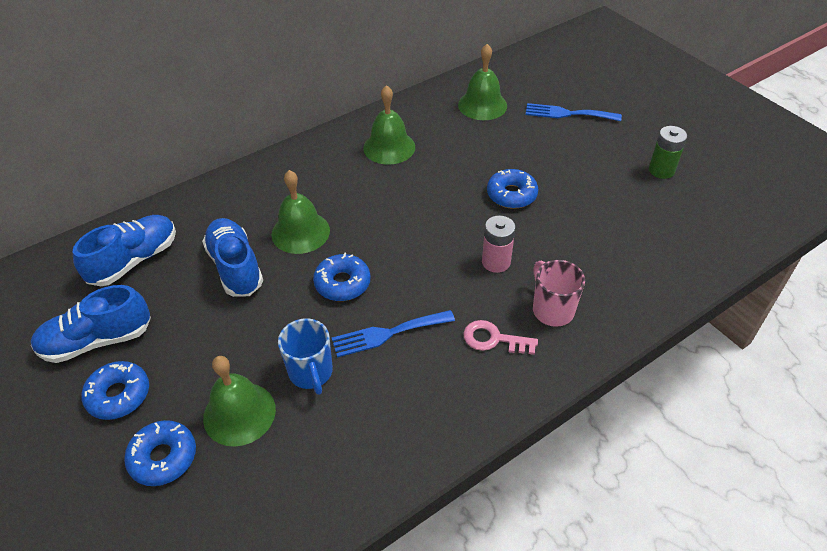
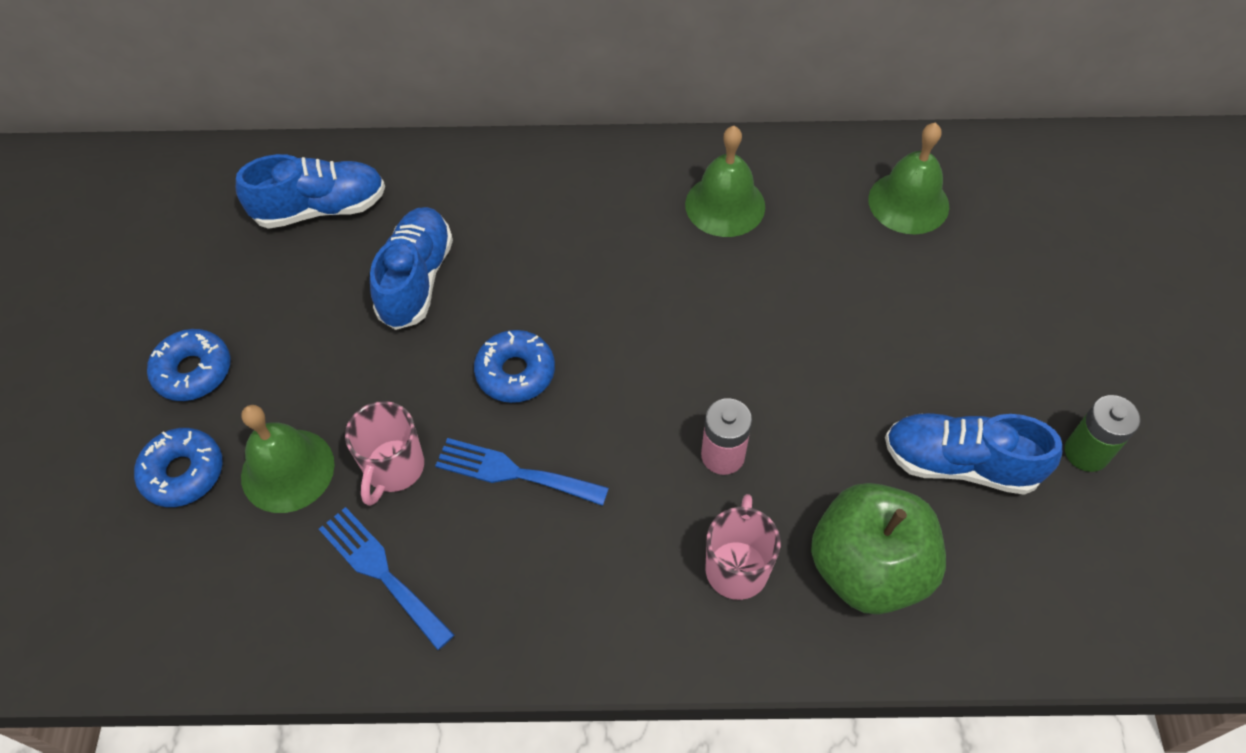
camera: 35 degrees right, 10 degrees up
(97, 340) = (218, 291): blue shoe -> blue shoe (960, 463)
(300, 232) = (522, 272): green bell -> none
(311, 373) = (393, 468): blue mug -> pink mug
(493, 339) = (630, 560): pink key -> none
(511, 195) = (828, 367): blue donut -> none
(567, 114) = (1024, 281): blue fork -> blue fork (381, 572)
(614, 273) = (868, 568): none -> green apple

